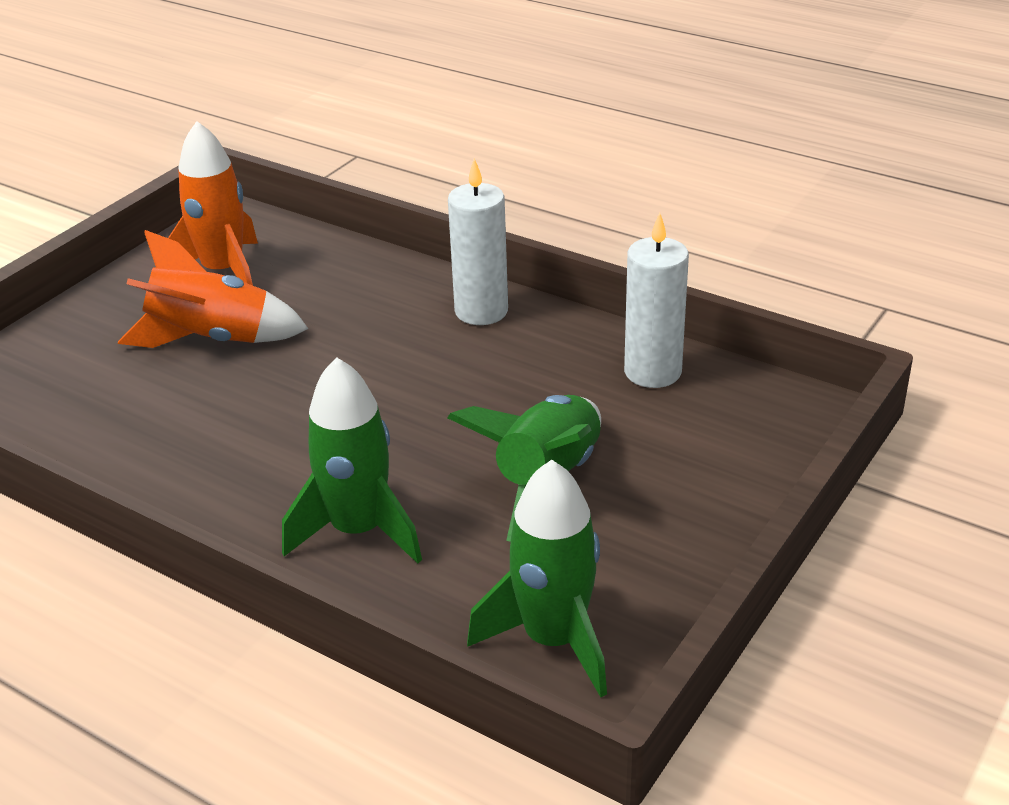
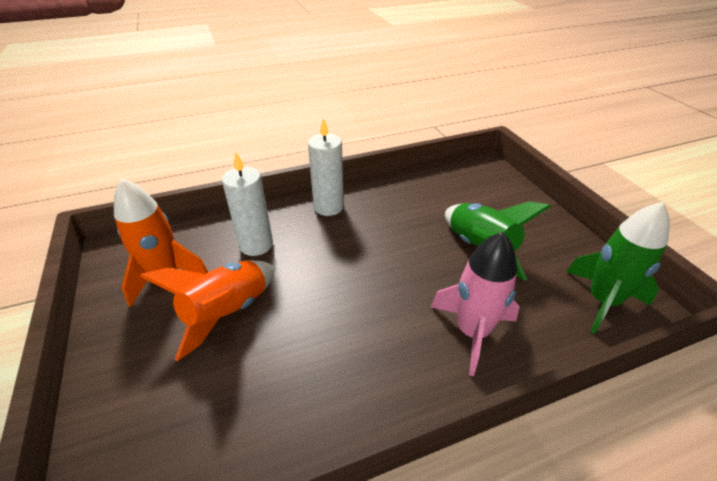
camera: 55 degrees left, 5 degrees up
(358, 531) = (472, 332): green rocket -> pink rocket
(652, 372) = (427, 186): white candle -> white candle (256, 245)

